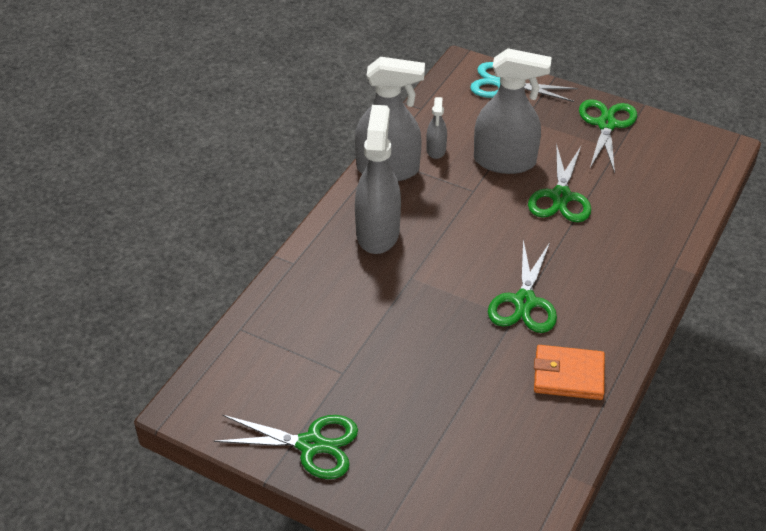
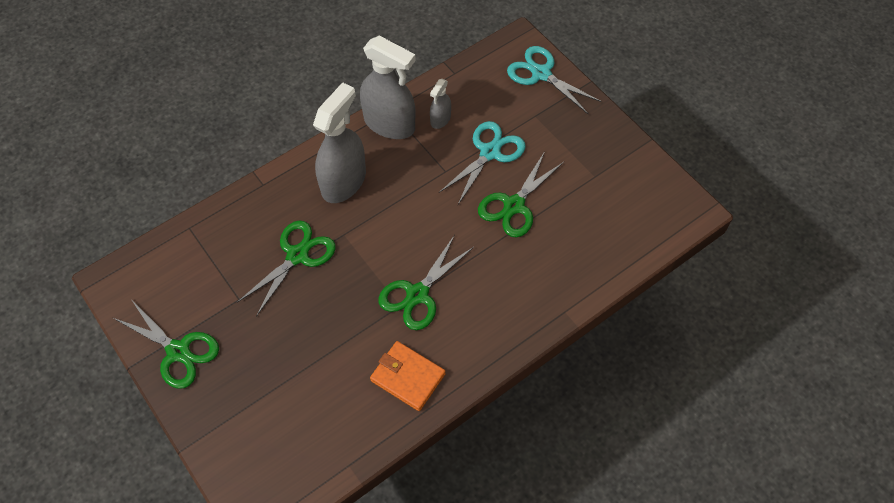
camera: 25 degrees right, 15 degrees up
(505, 161) = (490, 152): grey spray bottle -> turquoise scissors
(606, 124) = (602, 148): green scissors -> green scissors (297, 255)

